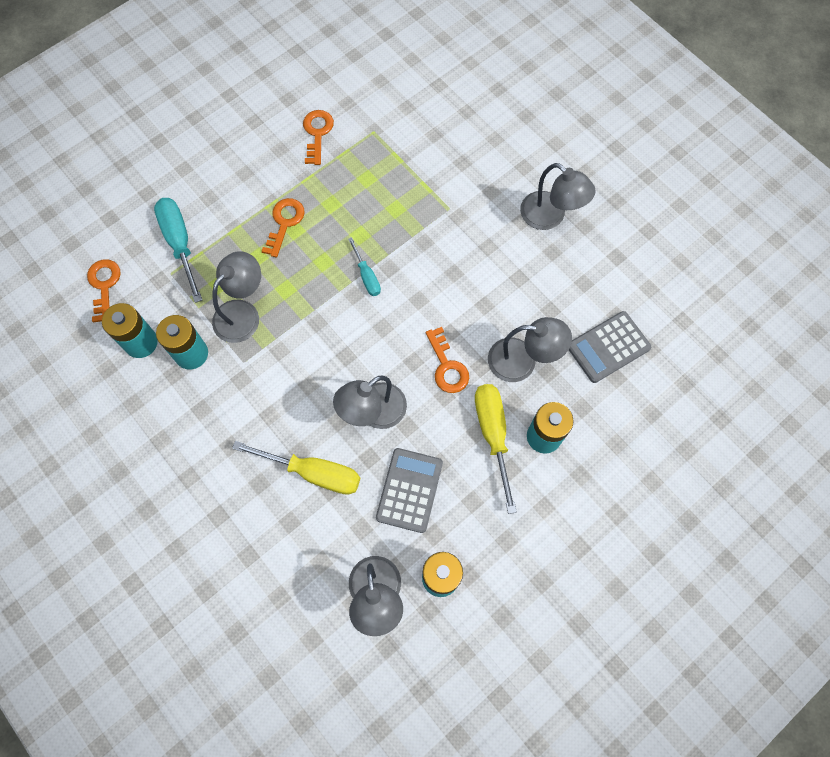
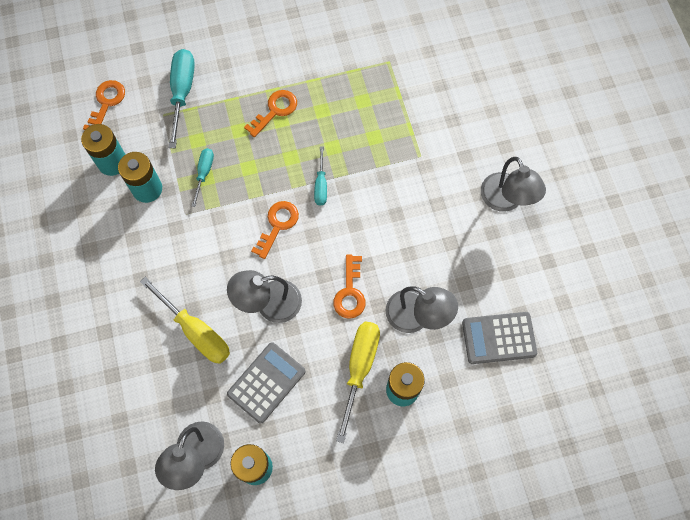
camera: 25 degrees right, 0 degrees up
(243, 313) = (204, 173): grey lamp -> turquoise screwdriver
(317, 133) = (340, 44): orange key -> orange key (277, 225)

